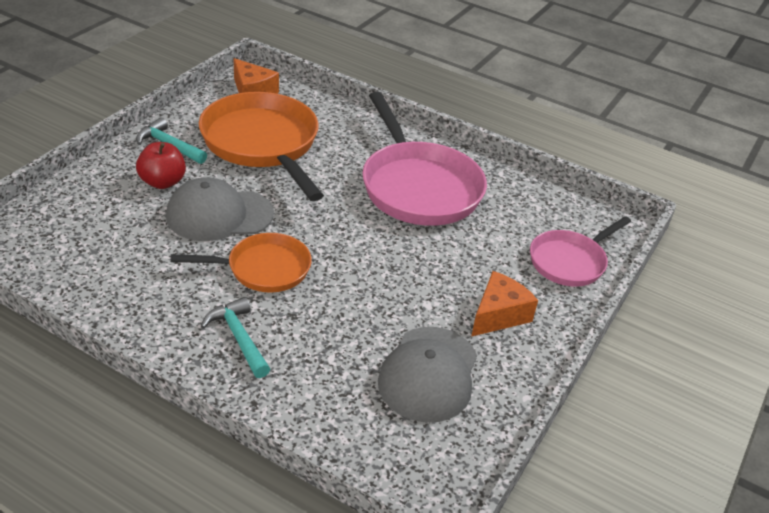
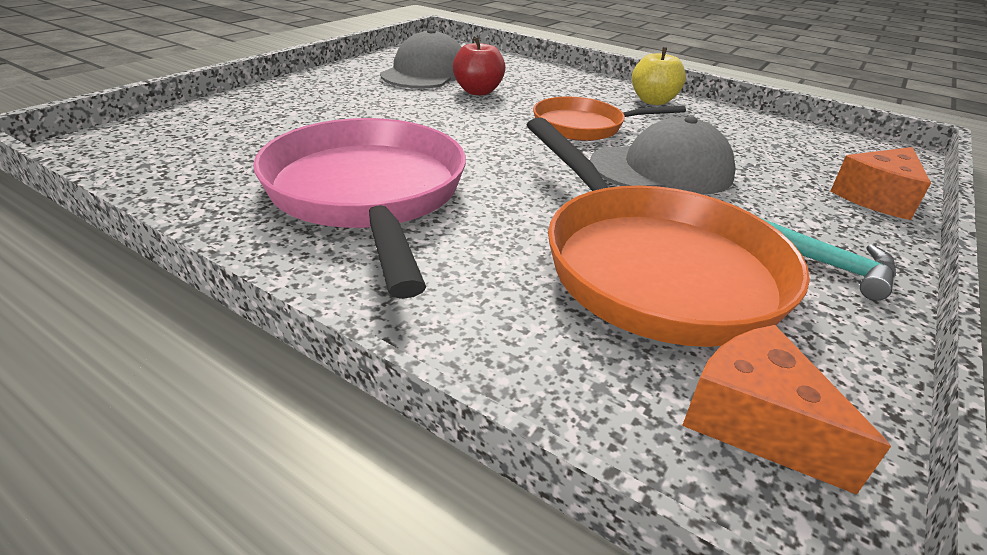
camera: 175 degrees left, 5 degrees down
(162, 182) = (771, 206): red apple -> red apple (478, 92)
(169, 324) = (653, 101): none -> yellow apple
(238, 337) = (589, 93): turquoise hammer -> none
(498, 315) = (340, 93): orange cheese -> orange cheese (877, 198)
(570, 261) = (213, 119): pink pan -> none

